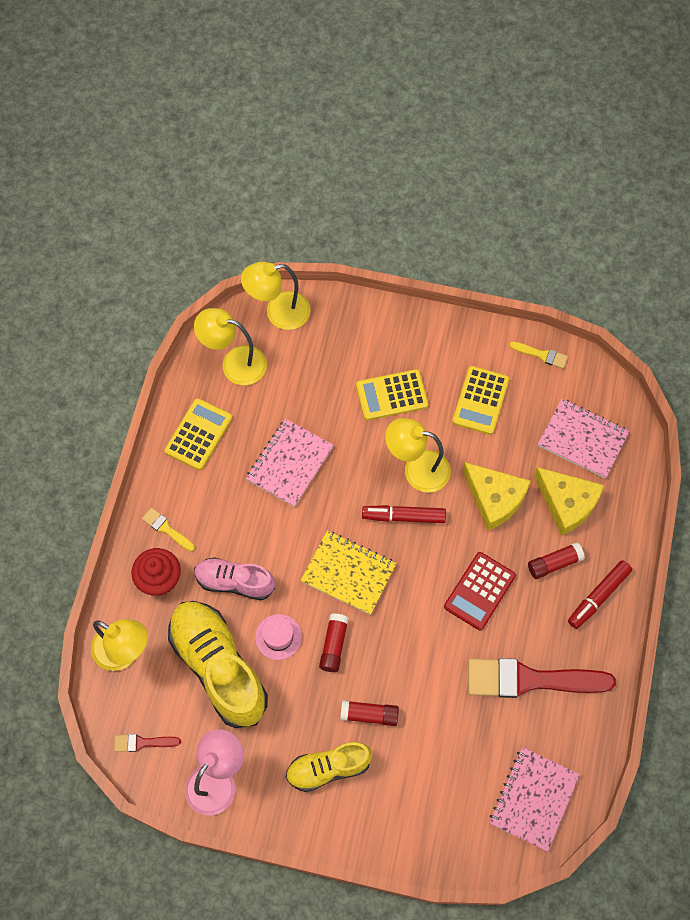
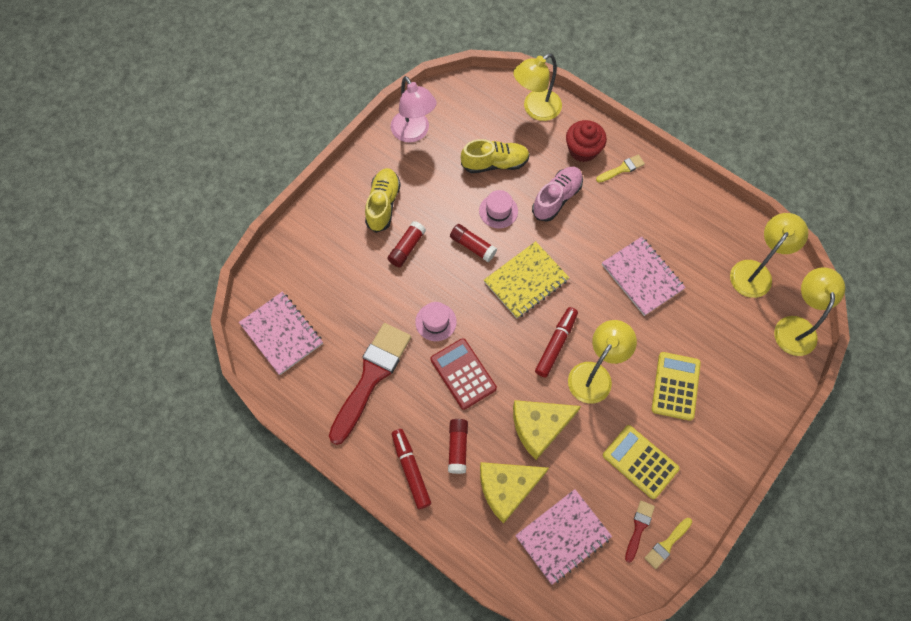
camera: 115 degrees right, 0 degrees up
(143, 743) = (464, 98): red brush -> red brush (639, 528)
(198, 434) = (697, 220): yellow calculator -> none
(218, 667) = (495, 163): yellow shoe -> yellow shoe, size x0.59
(438, 643) = (436, 322): none -> pink hat

